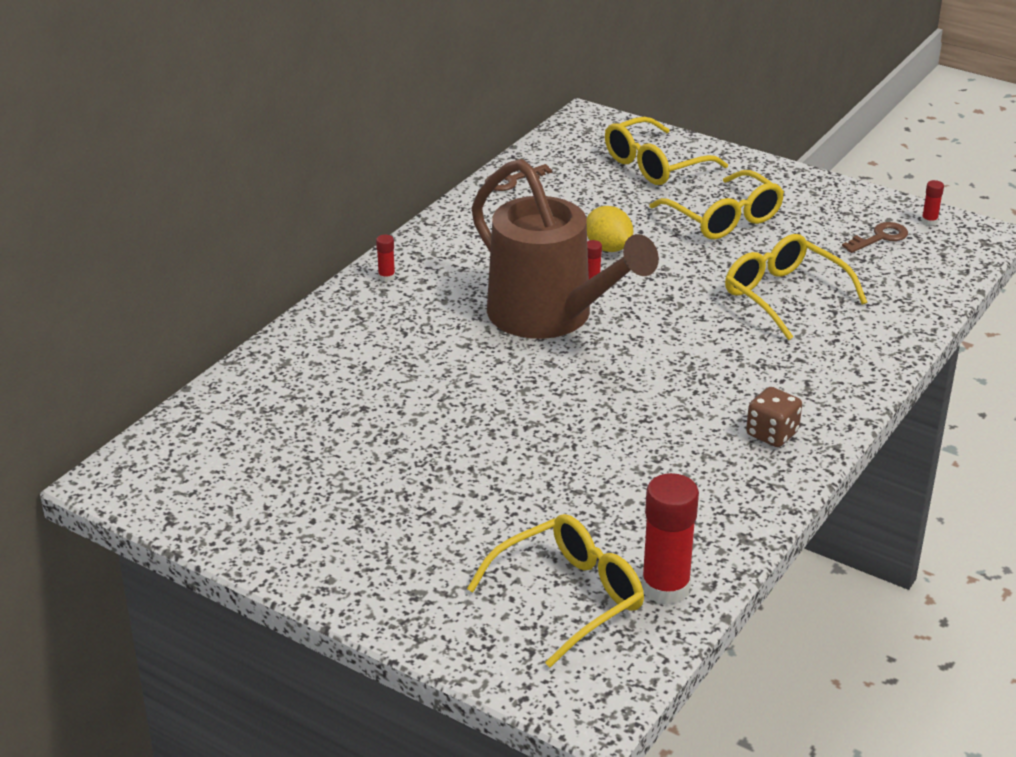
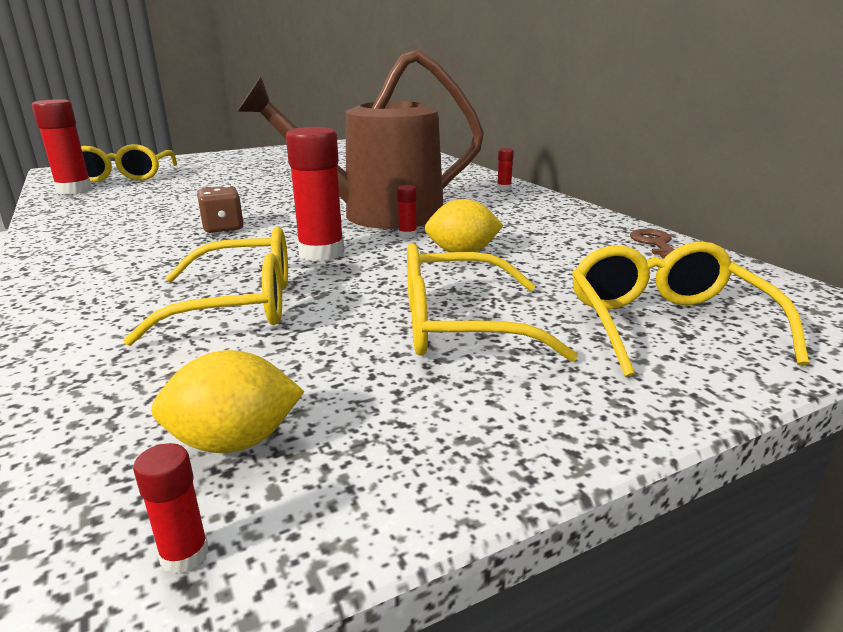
camera: 120 degrees right, 10 degrees down
(672, 304) = (321, 253): none -> red glue stick
(772, 434) = (94, 241): brown dice -> brown dice (223, 228)
(880, 237) = (234, 442): brown key -> yellow lemon

